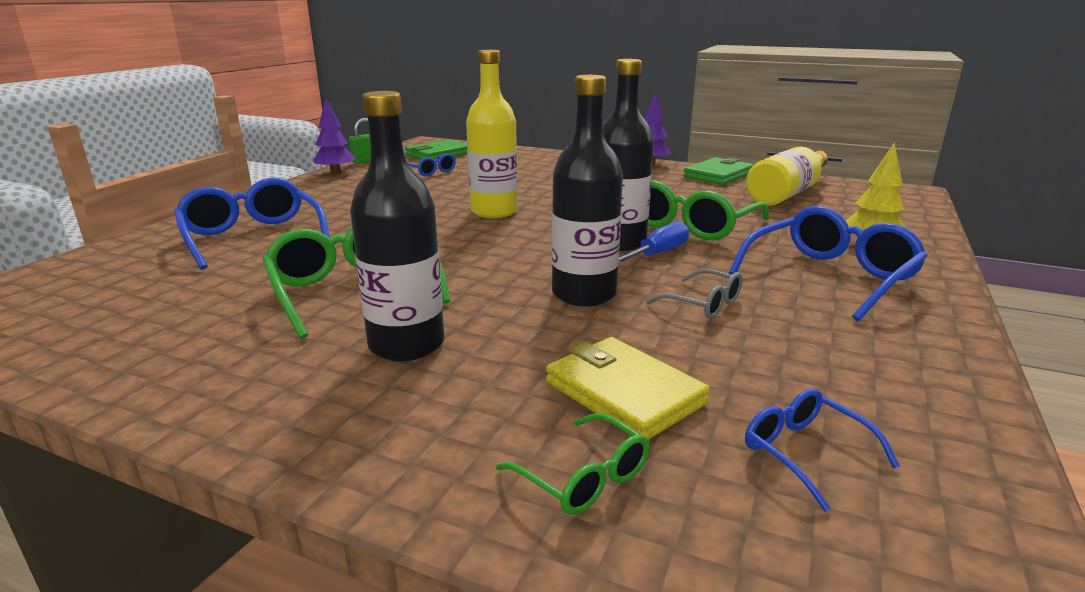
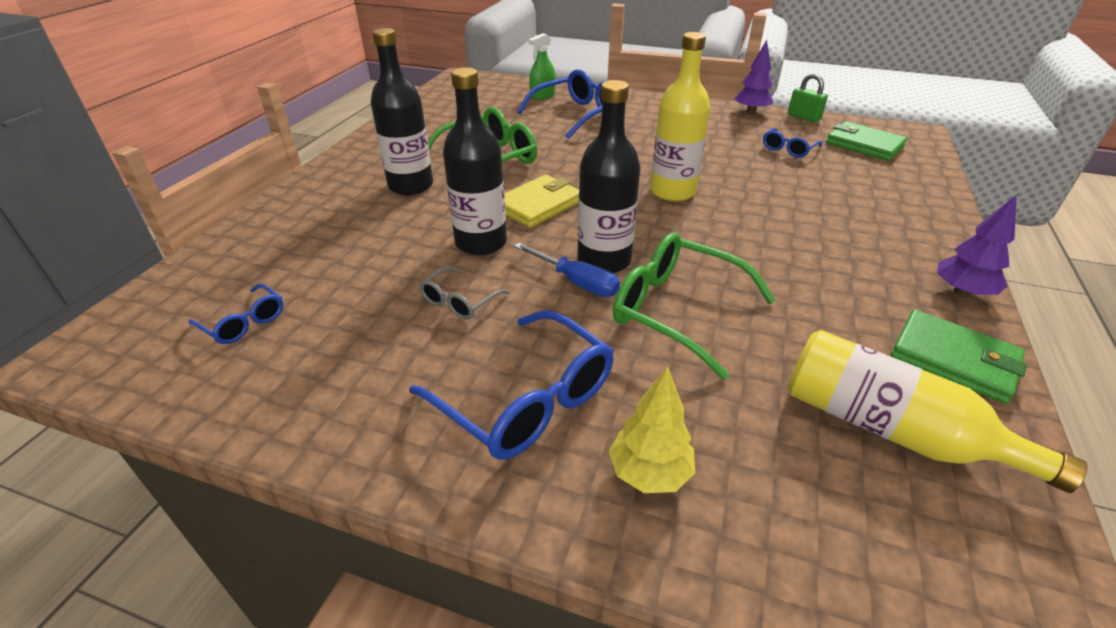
camera: 85 degrees right, 15 degrees up
(148, 254) = (542, 96): none -> green spray bottle
(584, 478) = (261, 246): green glasses -> none
(624, 393) = (333, 259): yellow wallet -> yellow wallet (538, 205)
(804, 452) = (244, 323): blue glasses -> blue glasses turned 75 degrees clockwise

